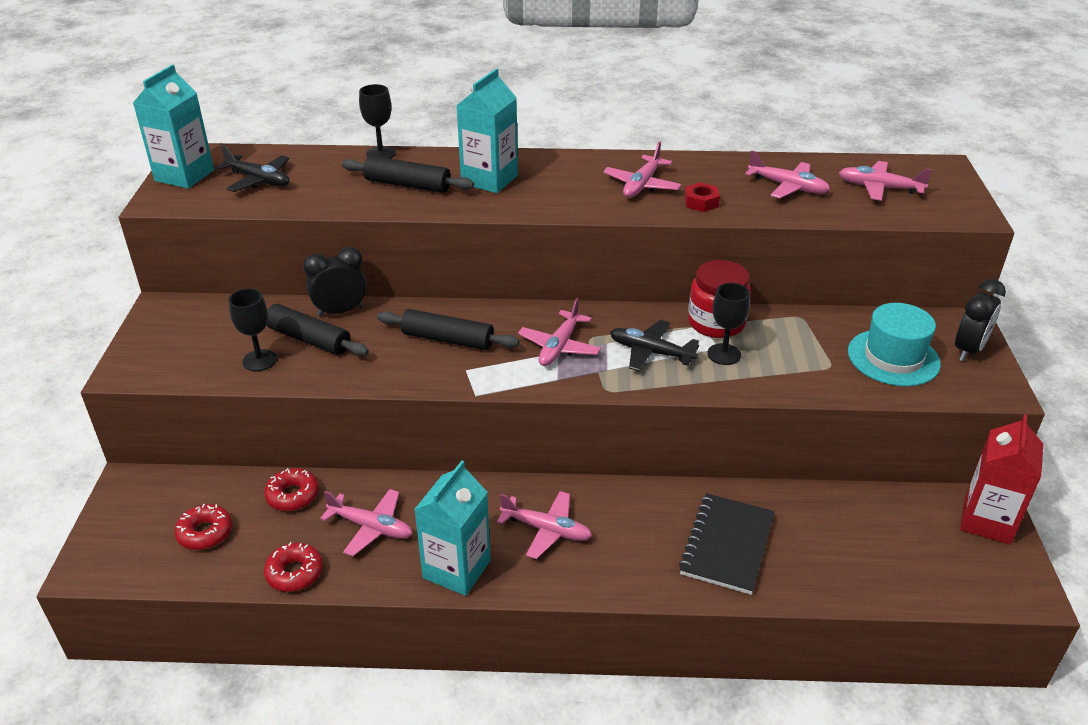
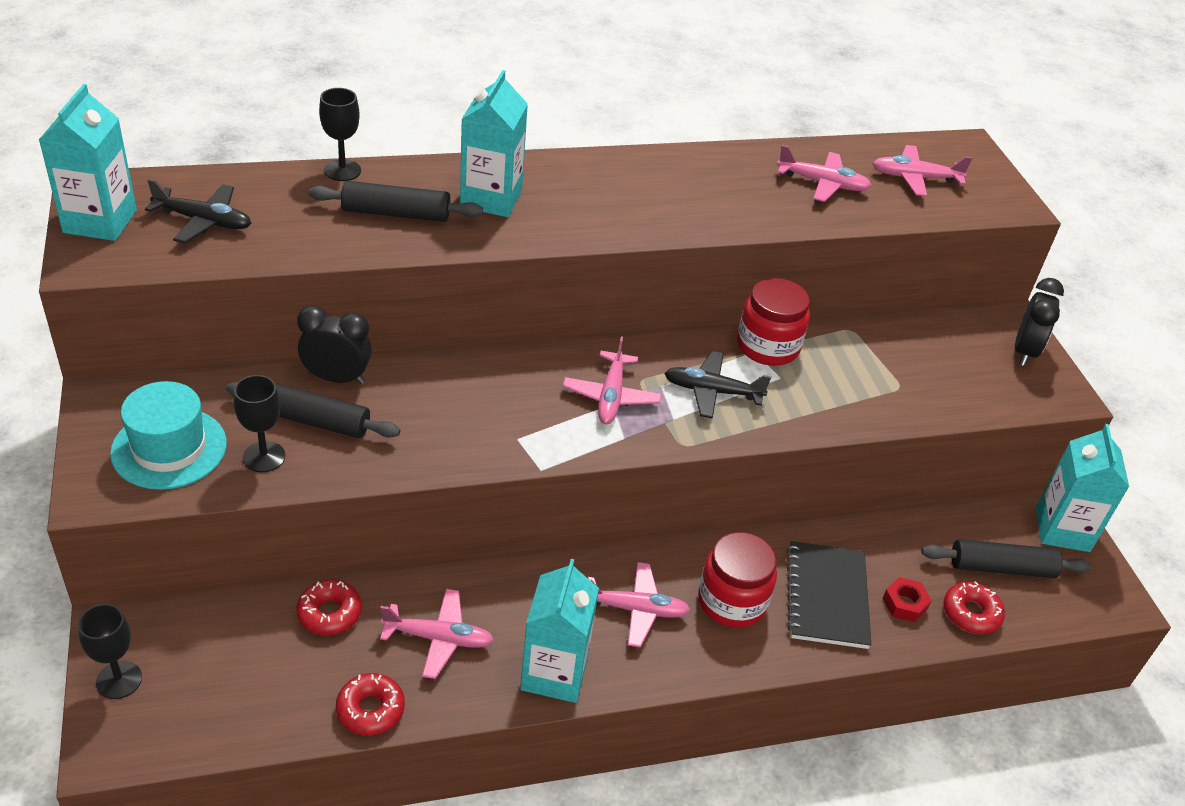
camera: 20 degrees left, 5 degrees up
(205, 533) = (240, 678): red donut -> red donut (971, 613)
(340, 311) = (337, 378): black clock -> black clock turned 45 degrees clockwise
(448, 339) = (481, 401): black rolling pin -> black rolling pin (1001, 567)
(636, 536) = (732, 601): none -> red jar
(641, 185) = (667, 193): pink plane -> none
(701, 202) = (740, 211): red nut -> red nut (904, 604)
(724, 354) = (789, 385): black goblet -> black goblet (119, 680)
(893, 358) = (957, 369): turquoise hat -> turquoise hat (169, 448)
(987, 521) = (1062, 529): red carton -> turquoise carton

